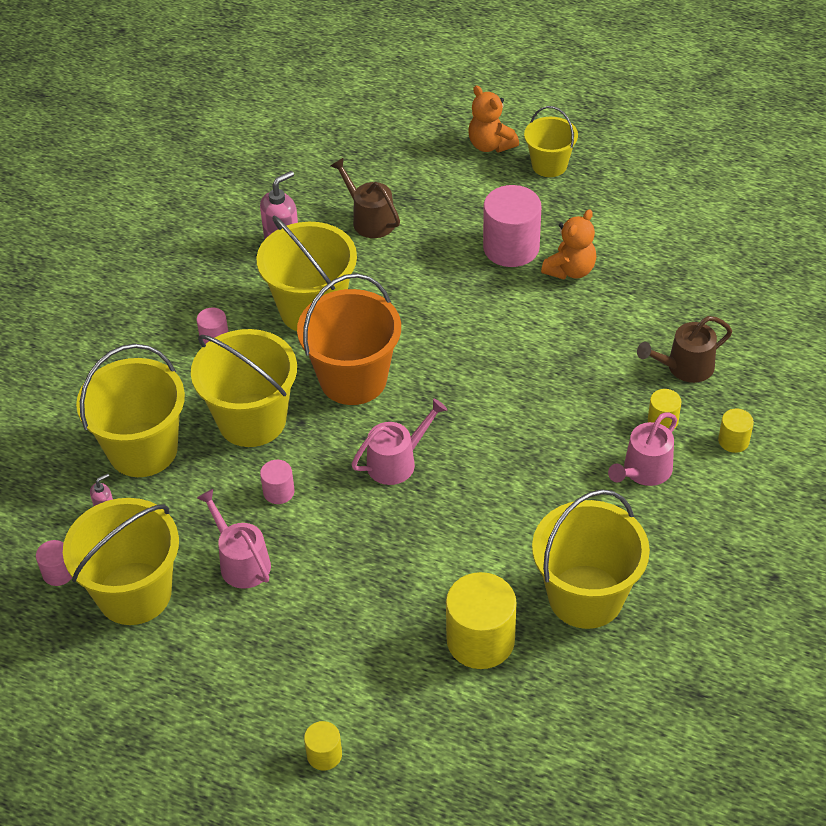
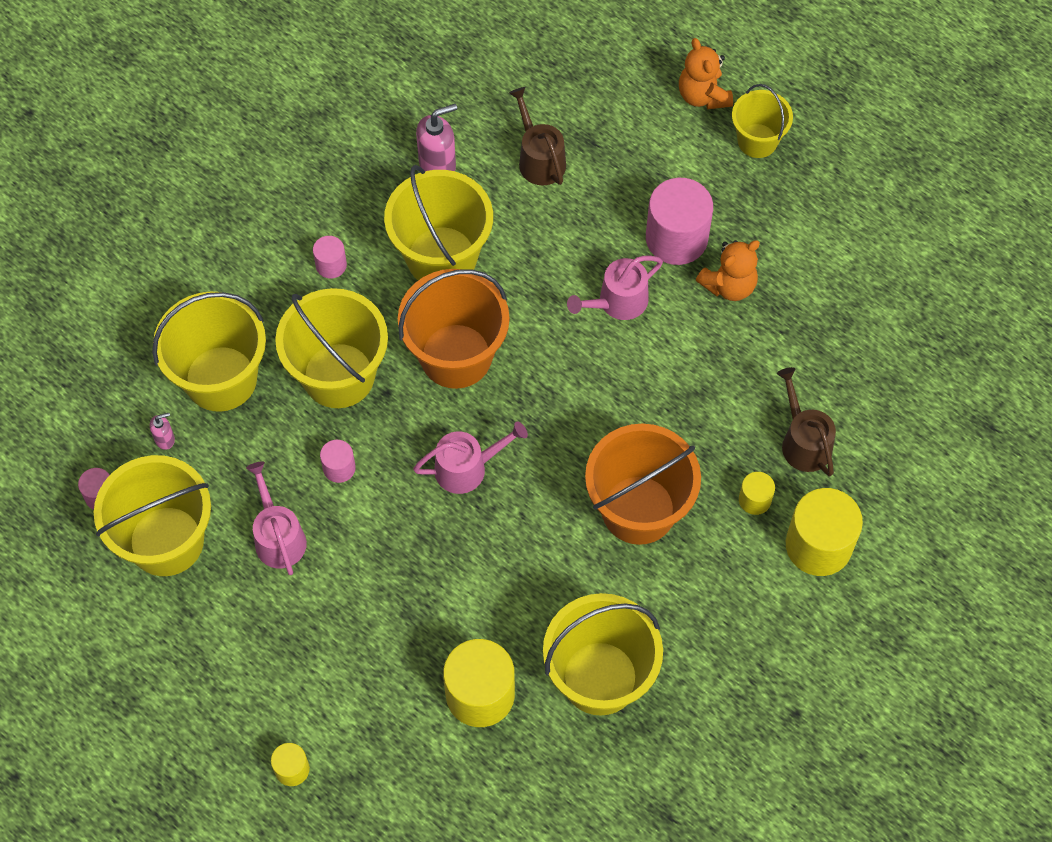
camera: 15 degrees right, 15 degrees up
(564, 454) = (638, 509): none -> orange bucket
(644, 471) = (712, 553): pink watering can -> pink watering can (618, 302)
(685, 367) = (803, 442): brown watering can -> brown watering can turned 75 degrees clockwise
(733, 441) = (818, 545): yellow cylinder -> yellow cylinder, size x2.02

